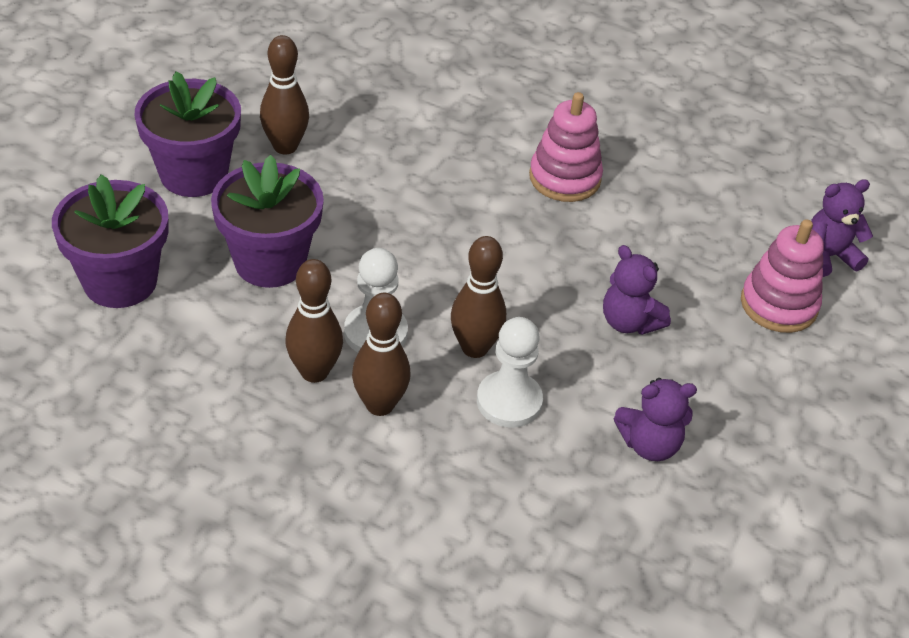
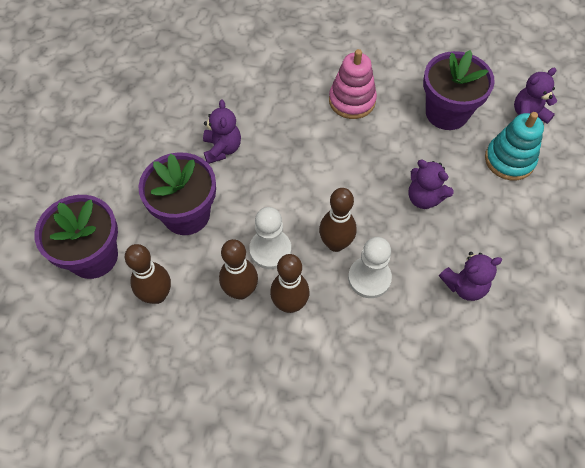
camera: 10 degrees left, 15 degrees up
(194, 174) = (116, 160): purple flower pot -> purple flower pot (446, 113)
(285, 146) = (169, 123): brown bowling pin -> brown bowling pin (157, 295)
(351, 195) = (222, 149): none -> purple teddy bear
(778, 304) = (509, 160): pink stacking toy -> turquoise stacking toy

